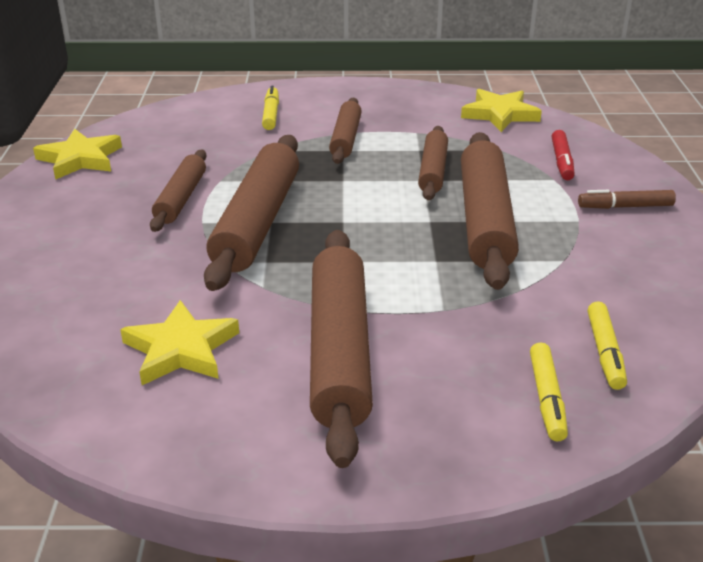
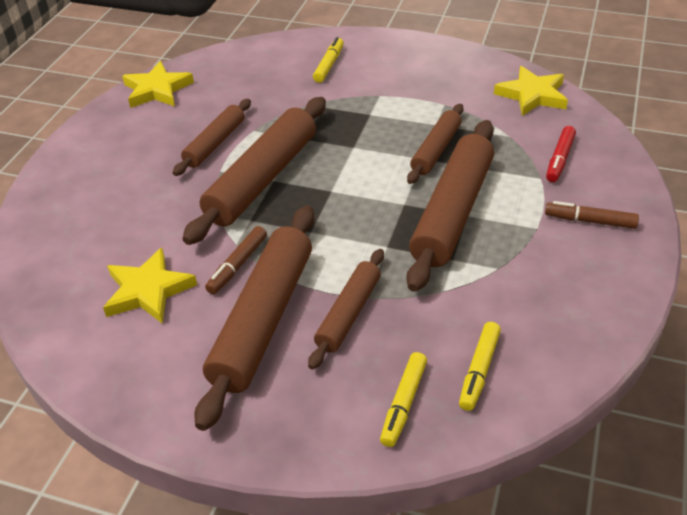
camera: 20 degrees right, 10 degrees up
(277, 306) = (237, 265): none -> brown marker
(345, 138) = (379, 102): brown rolling pin -> brown rolling pin (348, 313)

